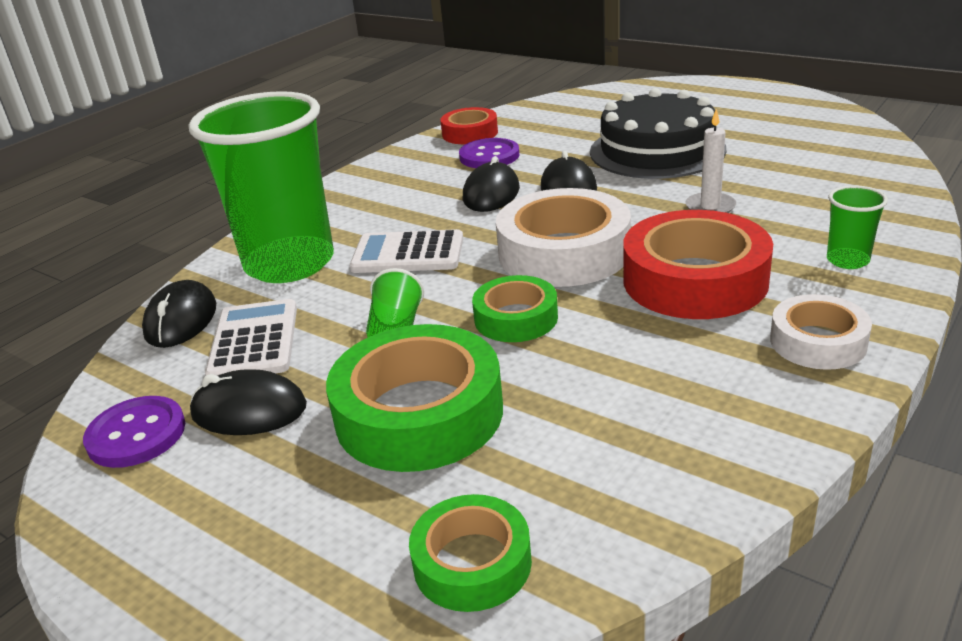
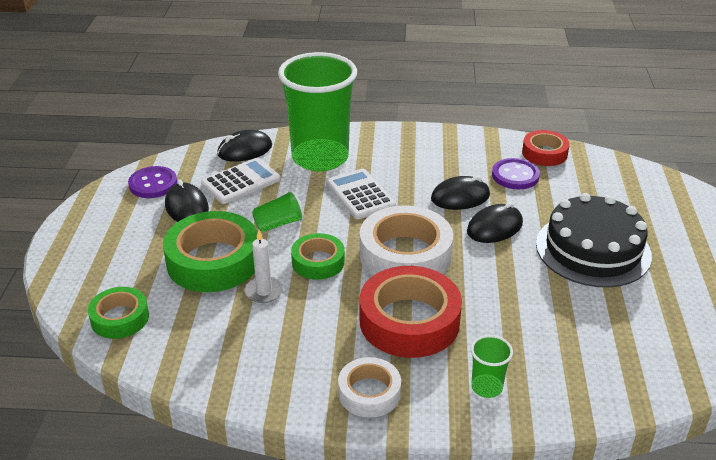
camera: 55 degrees right, 5 degrees up
(710, 207) = (518, 301): white candle -> white candle (264, 291)

